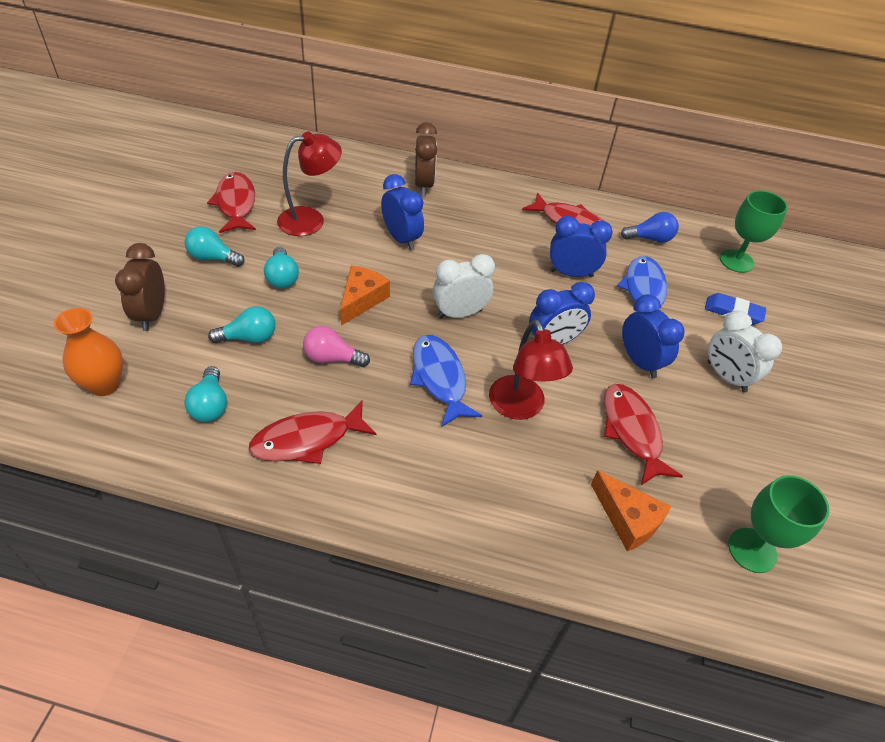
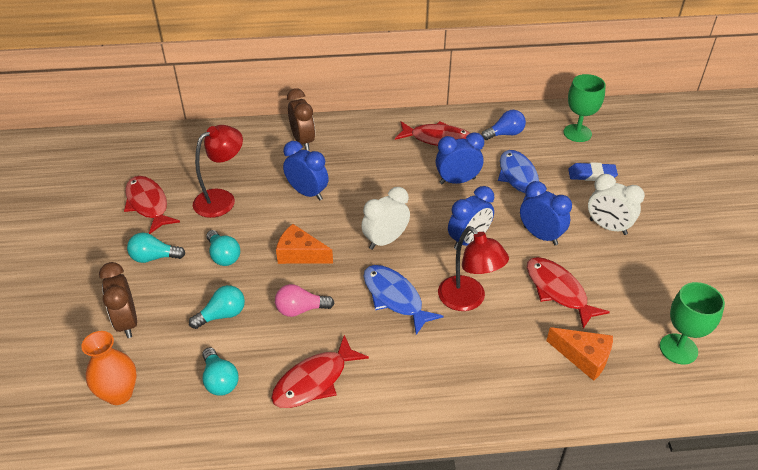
camera: 15 degrees left, 5 degrees down
(361, 300) = (300, 254): orange cheese -> orange cheese turned 75 degrees counterclockwise

